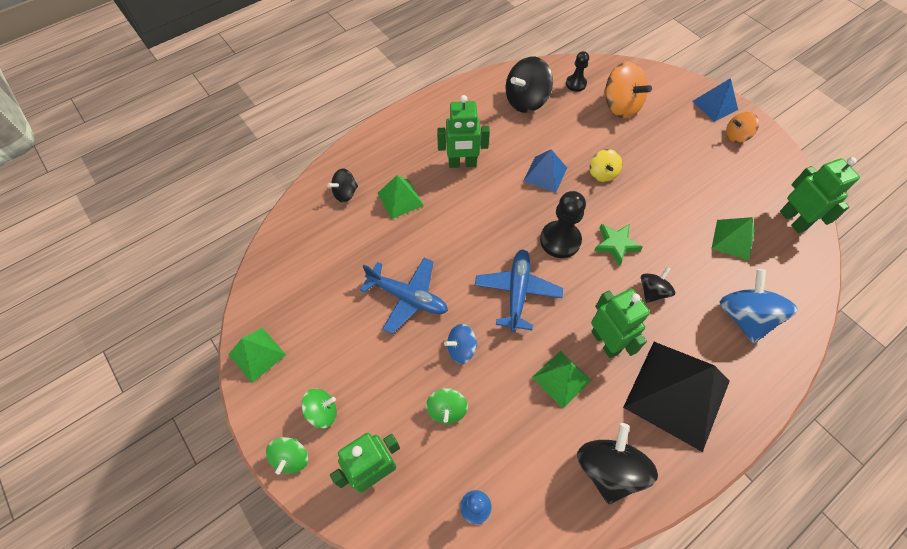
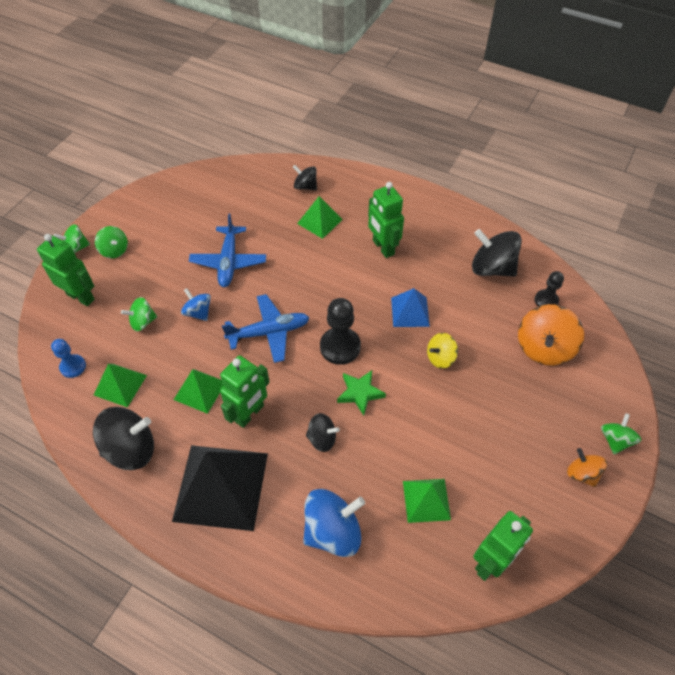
camera: 65 degrees right, 5 degrees down
(257, 354) = (144, 198): green pyramid -> green pyramid (120, 385)
(714, 105) = (615, 440): blue pyramid -> green spinning top

